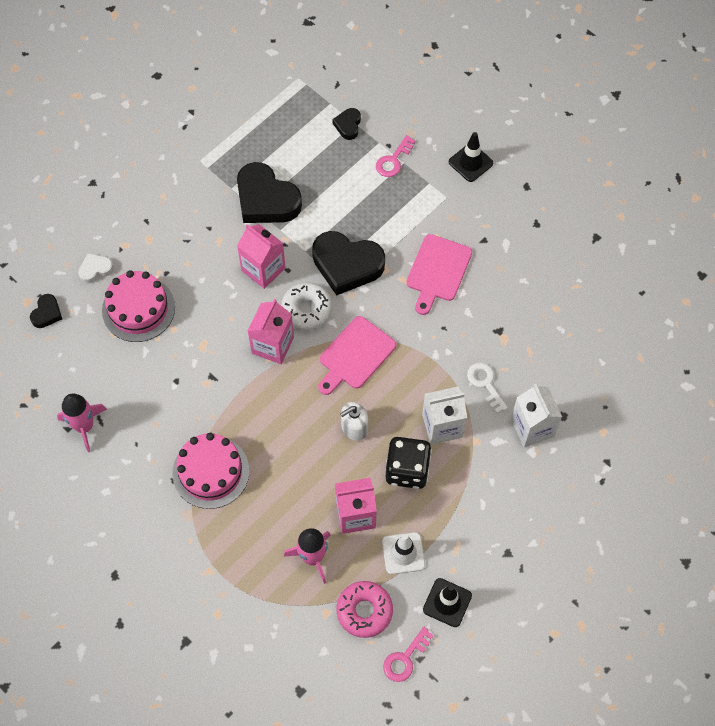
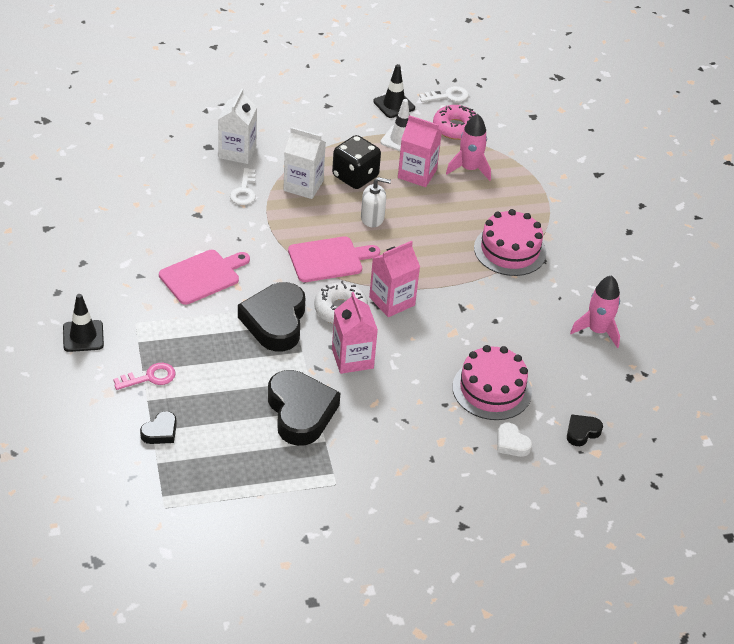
camera: 150 degrees left, 20 degrees down
(95, 269) = (511, 443): white heart -> white heart turned 45 degrees clockwise
(347, 265) = (275, 321): black heart -> black heart turned 135 degrees counterclockwise
(405, 658) = (447, 96): pink key -> white key

